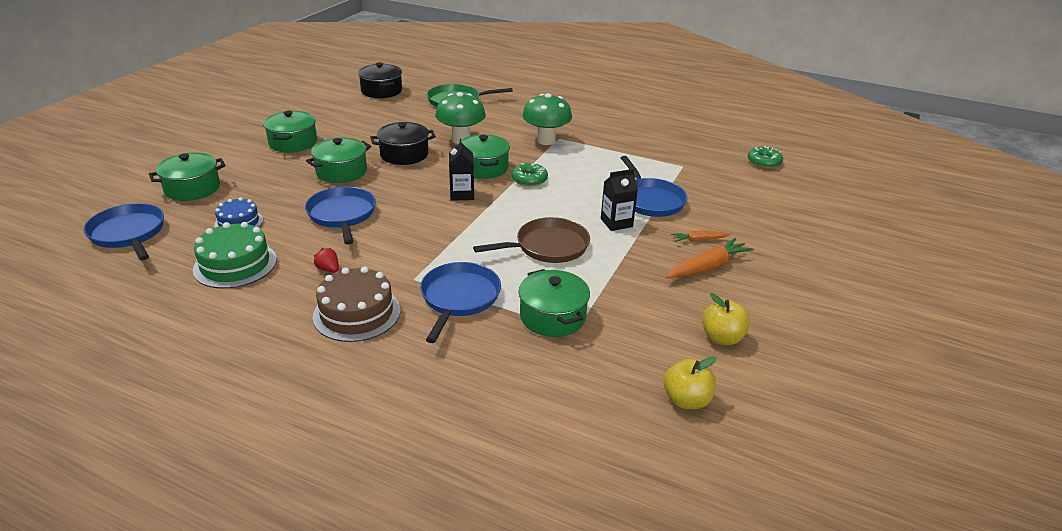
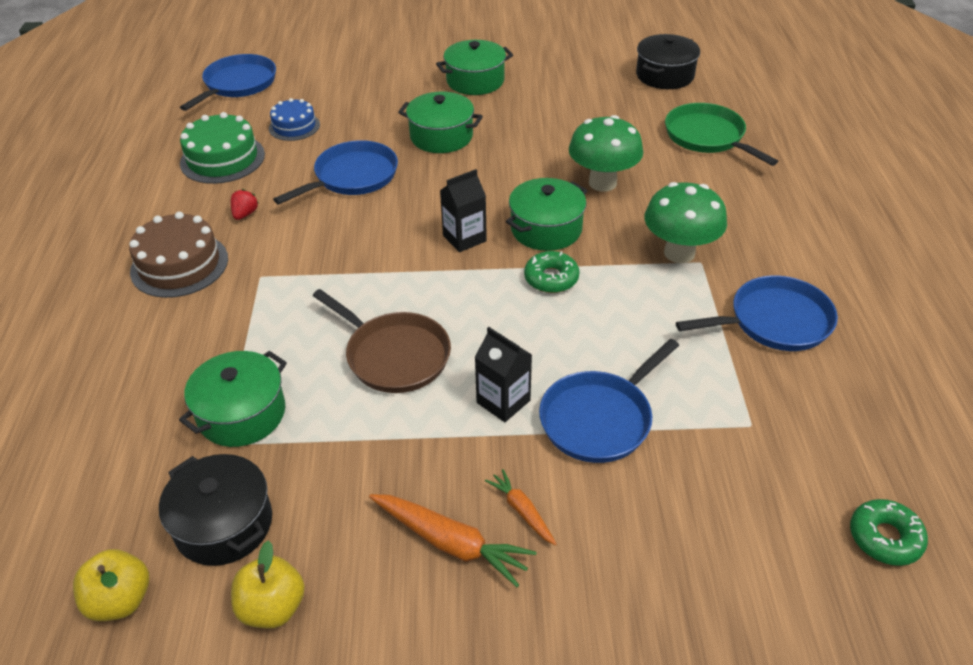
camera: 65 degrees right, 10 degrees up
(192, 188) = (335, 74): green pot -> none
(404, 154) = (520, 159): black pot -> black pot (224, 524)
(459, 298) = (241, 324): blue pan -> blue pan (775, 321)

